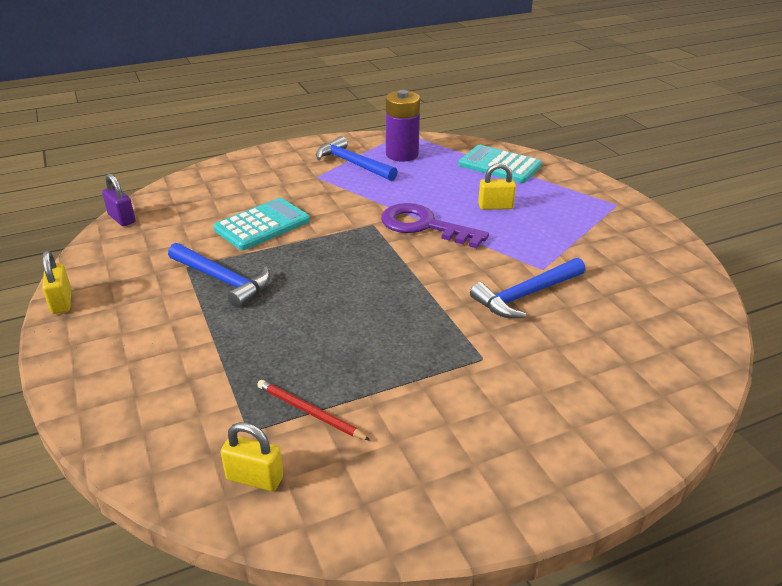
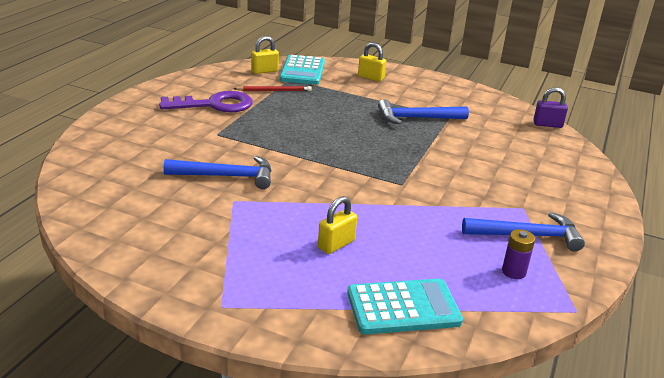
camera: 135 degrees right, 5 degrees down
(61, 302) = (463, 85): yellow padlock -> yellow padlock (371, 77)
(262, 225) = (467, 153): turquoise calculator -> turquoise calculator (302, 71)
(402, 154) = (513, 272): purple battery -> purple battery, size x0.54
(424, 226) = (365, 199): purple key -> purple key (215, 105)
(526, 295) = (226, 176): blue hammer -> blue hammer turned 75 degrees clockwise

